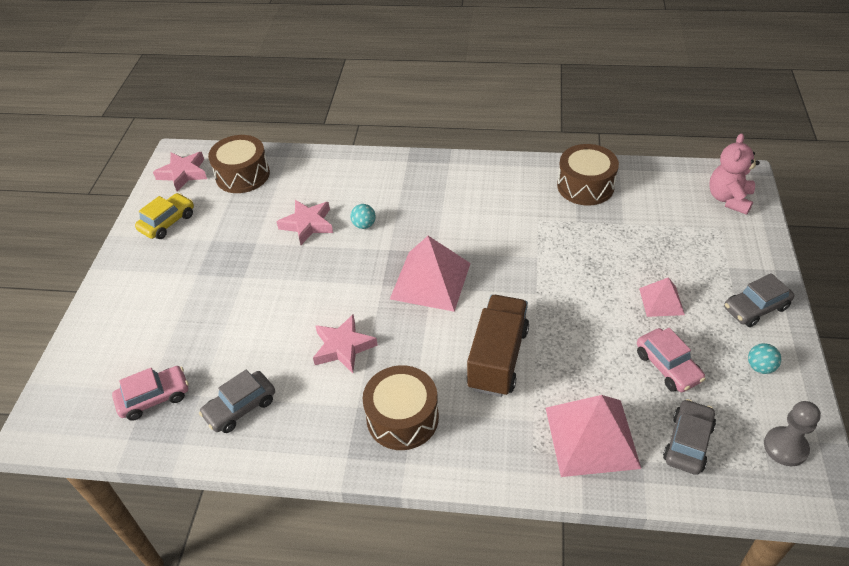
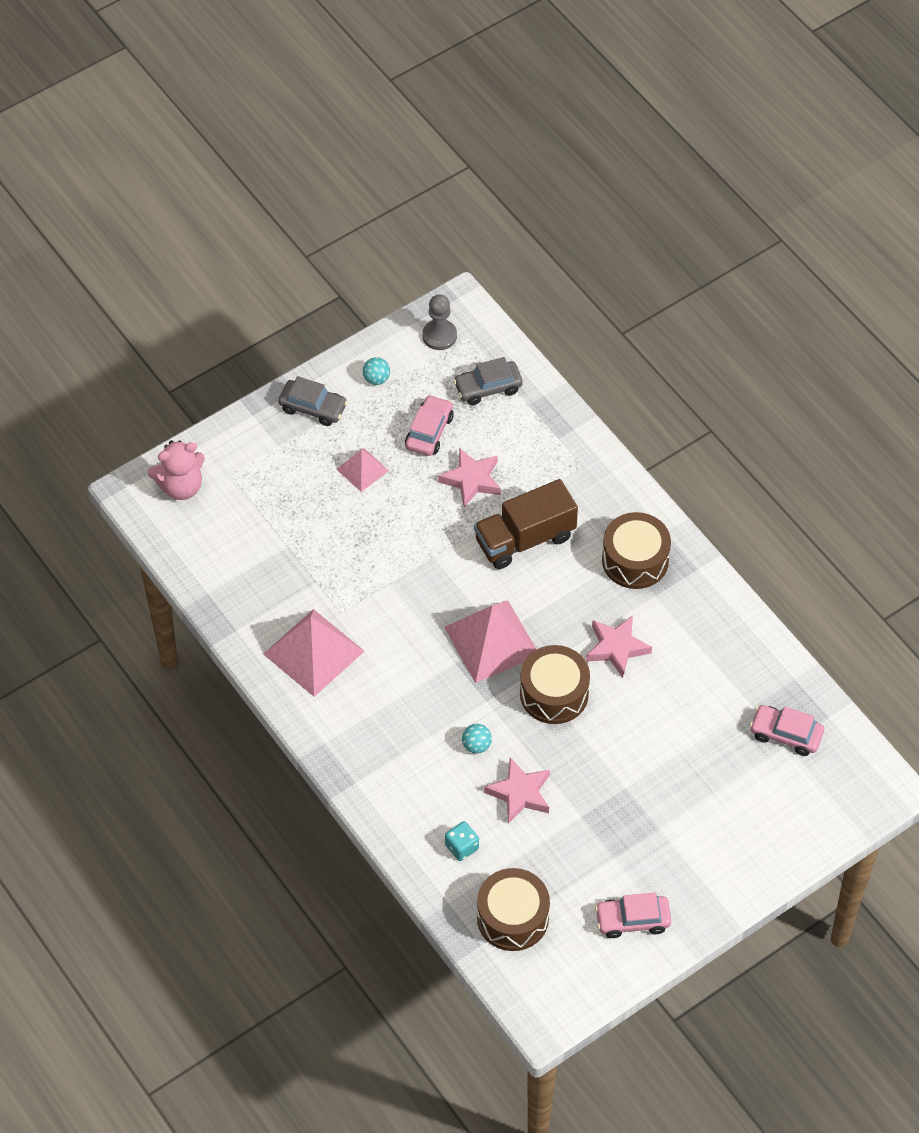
camera: 135 degrees left, 10 degrees up
(167, 222) = (632, 920): yellow car -> pink car
(183, 173) = (563, 979): pink star -> pink star (471, 480)
(240, 407) = (733, 669): grey car -> none
(310, 180) = (462, 847): none -> turquoise dice
(585, 186) = (259, 604): brown drum -> brown drum (554, 693)
(591, 437) = (537, 441): pink pyramid -> pink pyramid (313, 652)

